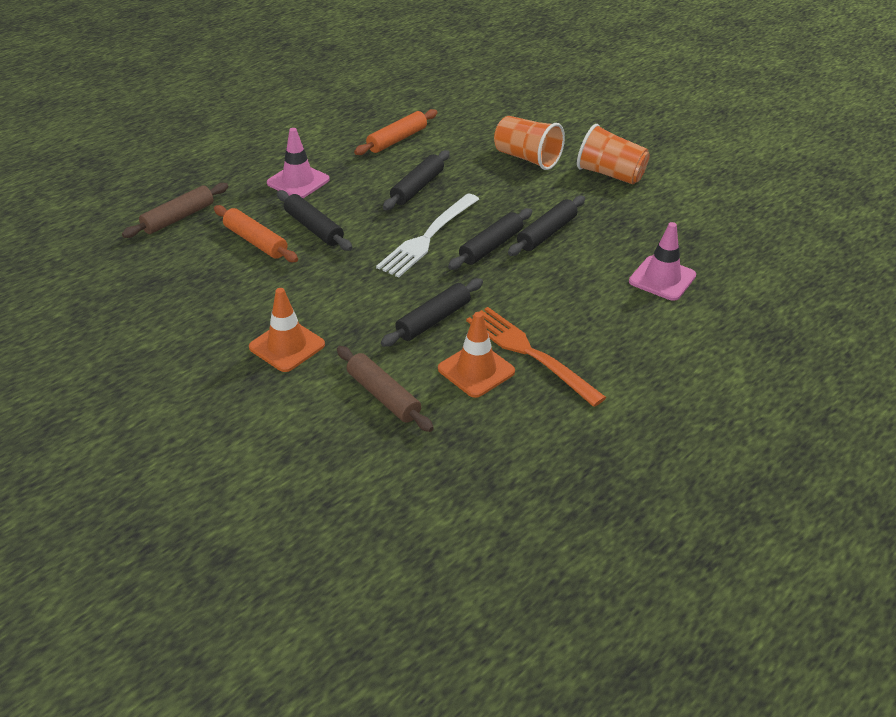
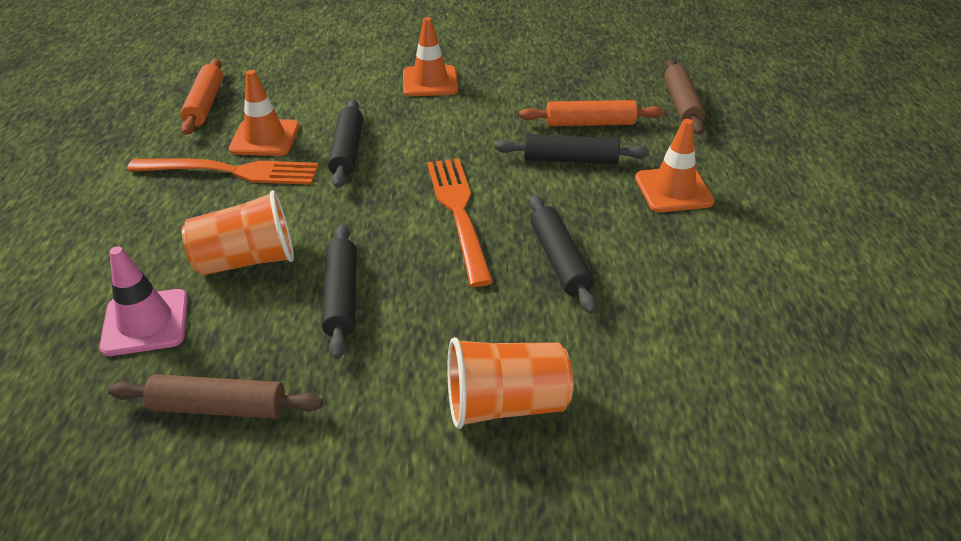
camera: 135 degrees right, 0 degrees up
(298, 181) = (673, 190): pink traffic cone -> orange traffic cone
(383, 396) = (316, 92): brown rolling pin -> brown rolling pin (219, 407)
(397, 139) = (695, 311): orange rolling pin -> orange rolling pin (205, 104)
(427, 238) = (458, 213): white fork -> orange fork
(491, 246) = (383, 242): black rolling pin -> none
(610, 174) = (355, 463): orange cup -> orange cup (246, 260)

